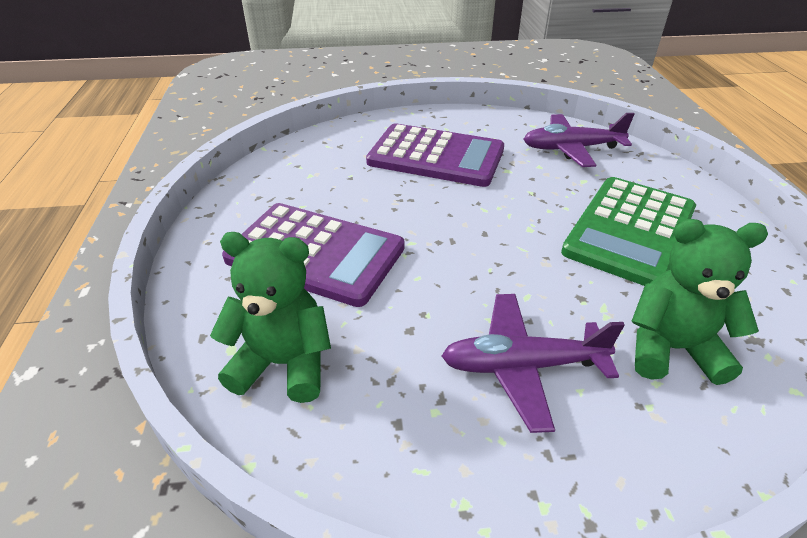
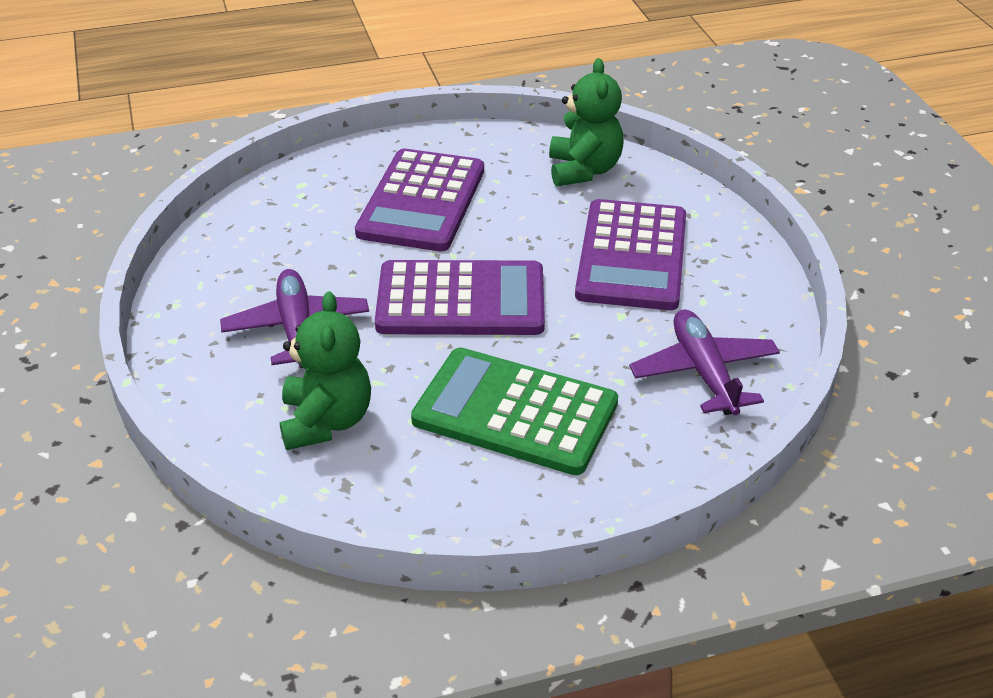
camera: 80 degrees right, 0 degrees up
(283, 364) = (288, 210): green teddy bear -> green teddy bear (583, 170)
(482, 244) = (461, 300): none -> purple calculator

